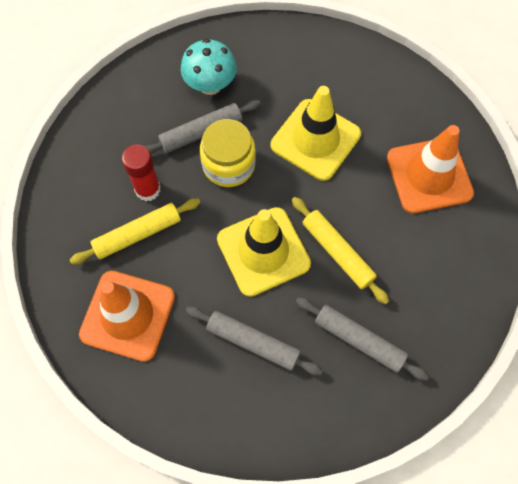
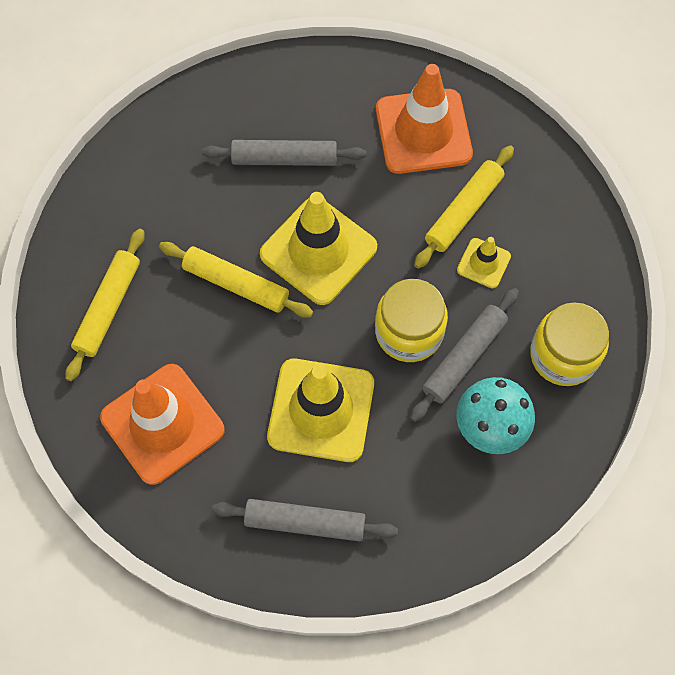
camera: 155 degrees right, 0 degrees up
(134, 107) = (563, 355): none -> yellow jar
(148, 189) = (483, 263): red glue stick -> yellow traffic cone
(359, 340) = (177, 204): grey rolling pin -> grey rolling pin (305, 522)
(443, 276) = (108, 308): none -> yellow rolling pin

